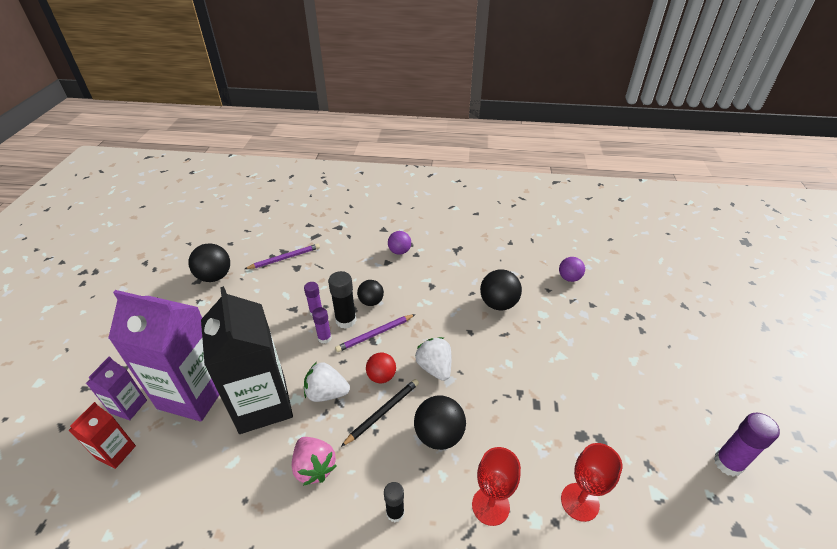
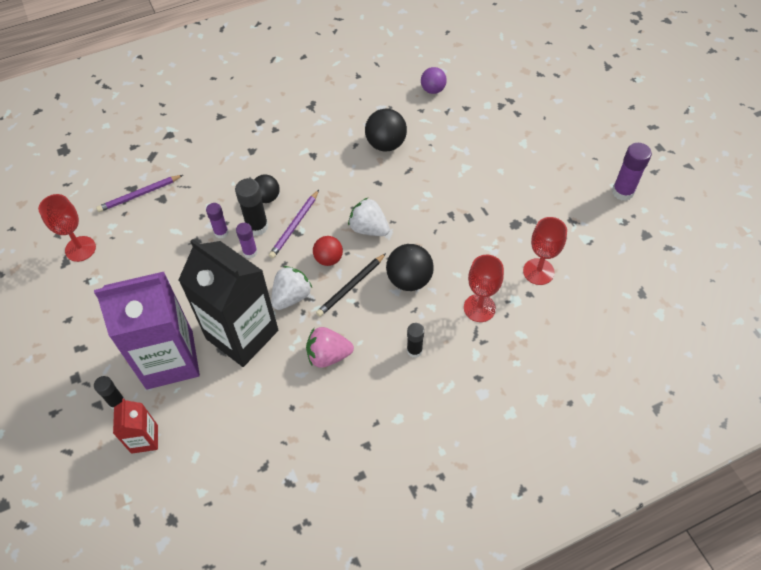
camera: 30 degrees left, 15 degrees up
(128, 406) = (117, 402): purple carton -> black glue stick
(215, 276) = (80, 249): black ball -> red goblet
(284, 258) = (139, 195): purple pencil -> purple pencil turned 150 degrees counterclockwise
(314, 467) = (328, 355): pink strawberry -> pink strawberry turned 150 degrees clockwise
(326, 393) = (291, 296): white strawberry -> white strawberry turned 150 degrees clockwise
(382, 412) = (351, 286): black pencil -> black pencil turned 150 degrees counterclockwise
(399, 251) = (255, 133): purple ball -> none

